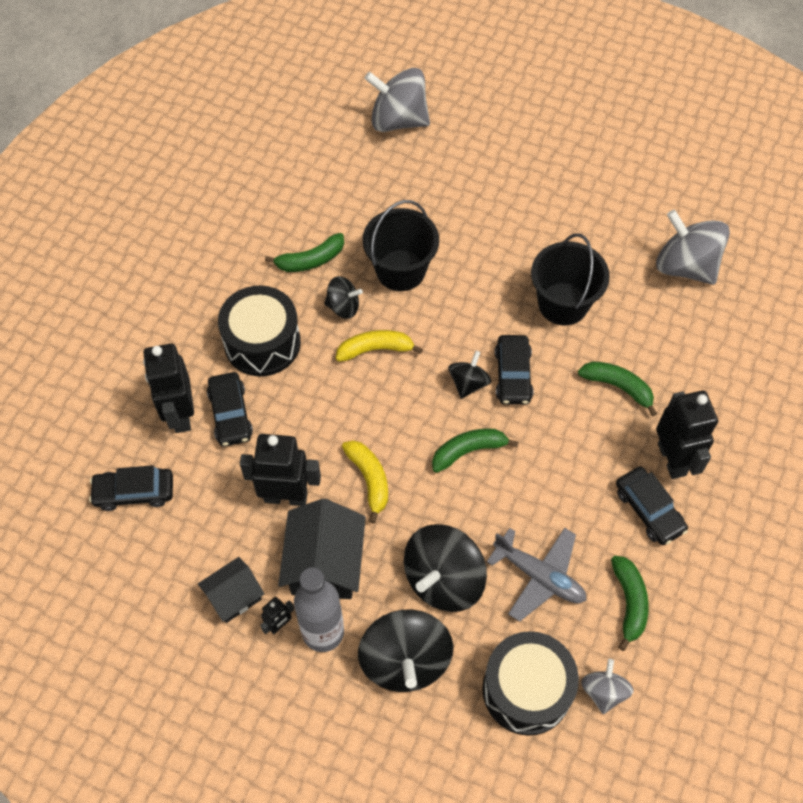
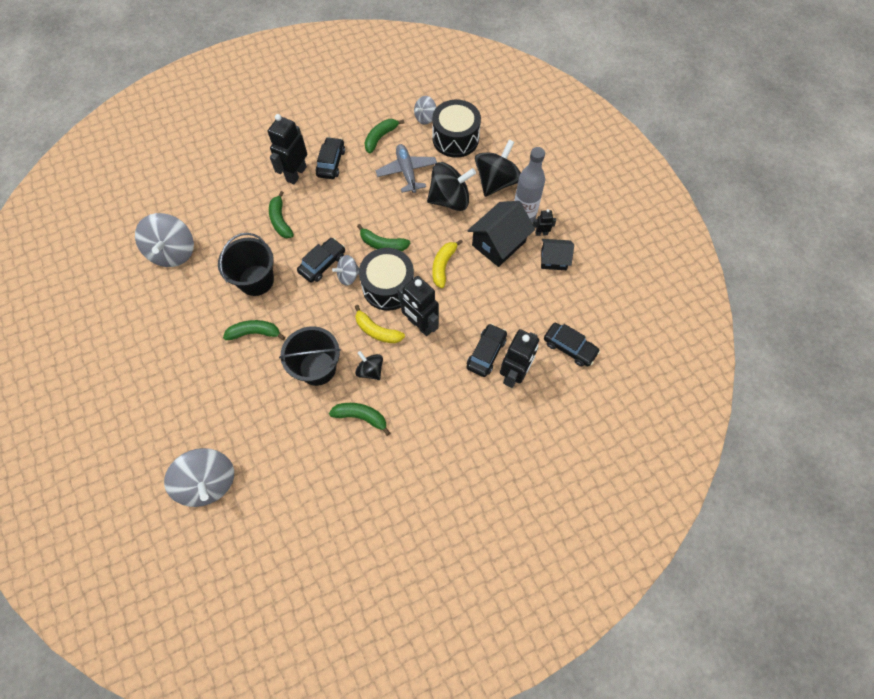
camera: 140 degrees left, 5 degrees up
(262, 343) = (434, 383): black drum -> black drum (388, 287)
(286, 496) = (491, 288): black robot -> black robot (420, 325)
(468, 383) = (348, 276): black spinning top -> grey spinning top
(501, 255) = (255, 333): none -> green banana

